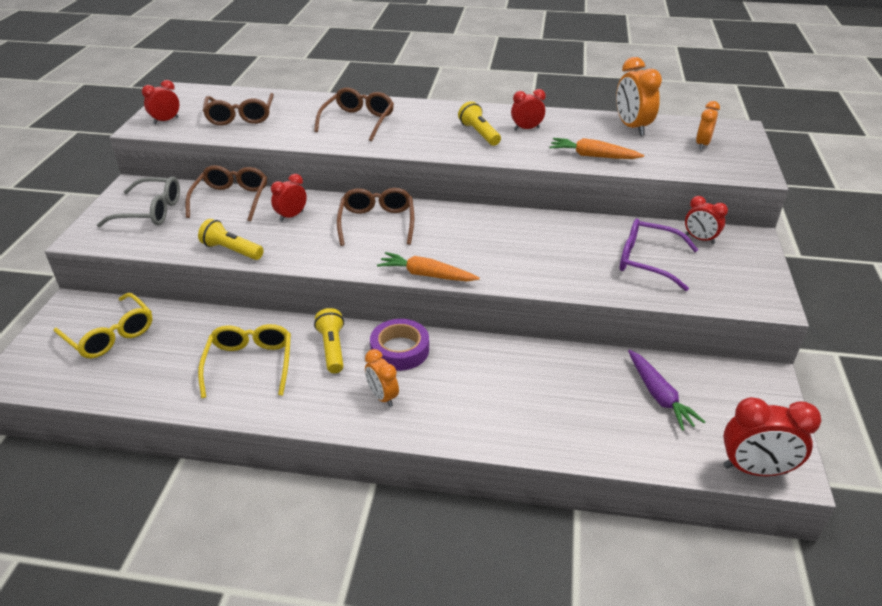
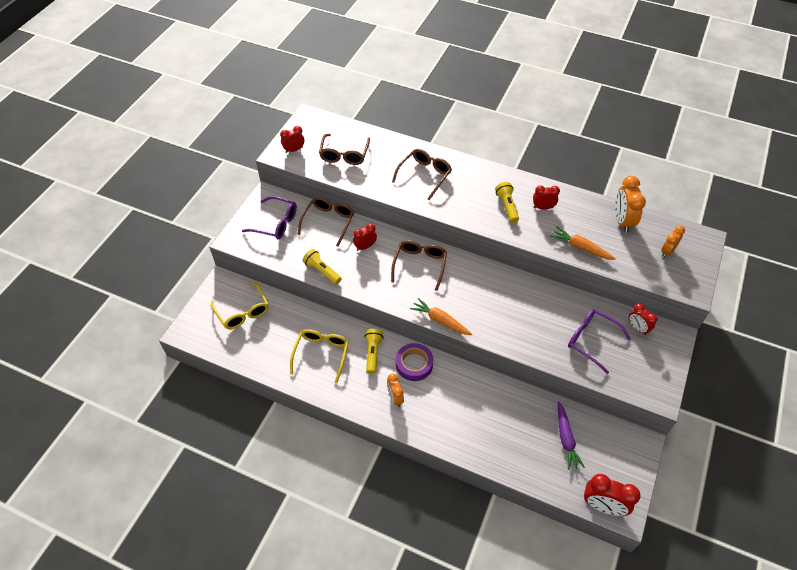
camera: 15 degrees right, 15 degrees up
(150, 211) = (276, 223): grey glasses -> purple glasses

